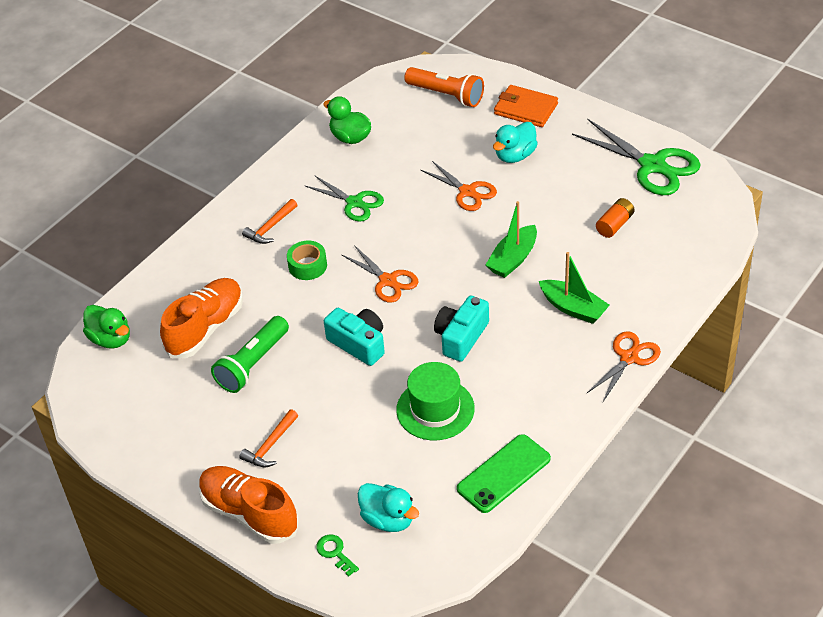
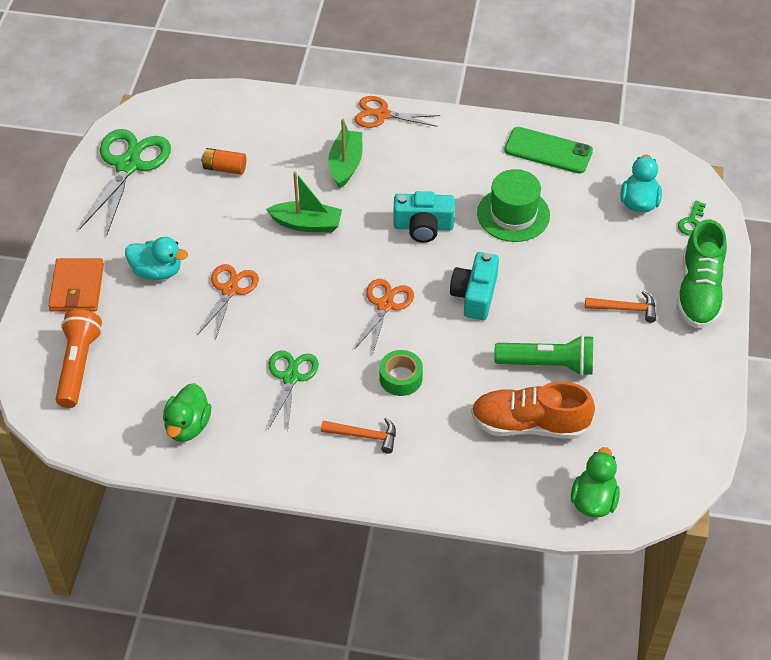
camera: 120 degrees left, 5 degrees up
(249, 513) = (699, 292): orange shoe -> green shoe

